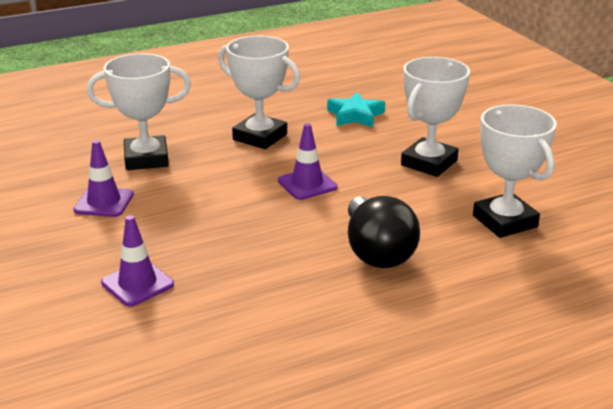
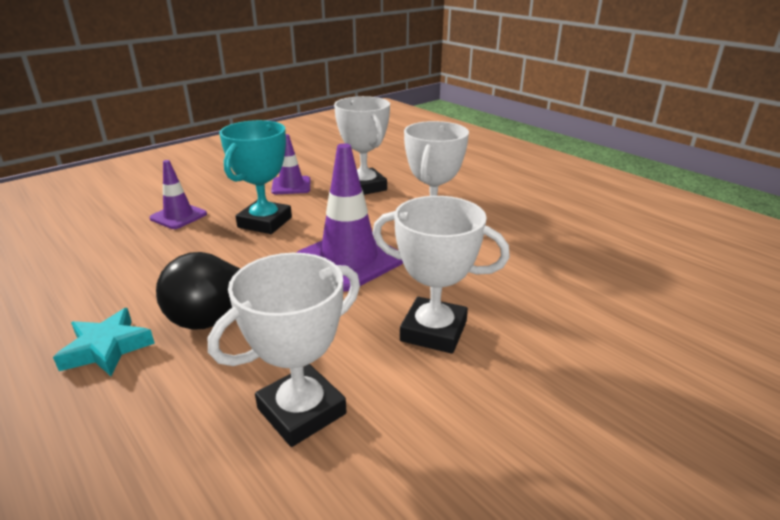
camera: 75 degrees right, 0 degrees up
(197, 224) = (265, 222): none -> turquoise trophy
(307, 184) = (349, 260): purple traffic cone -> purple traffic cone, size x1.76
(355, 115) = (521, 267): turquoise star -> turquoise star (107, 348)

